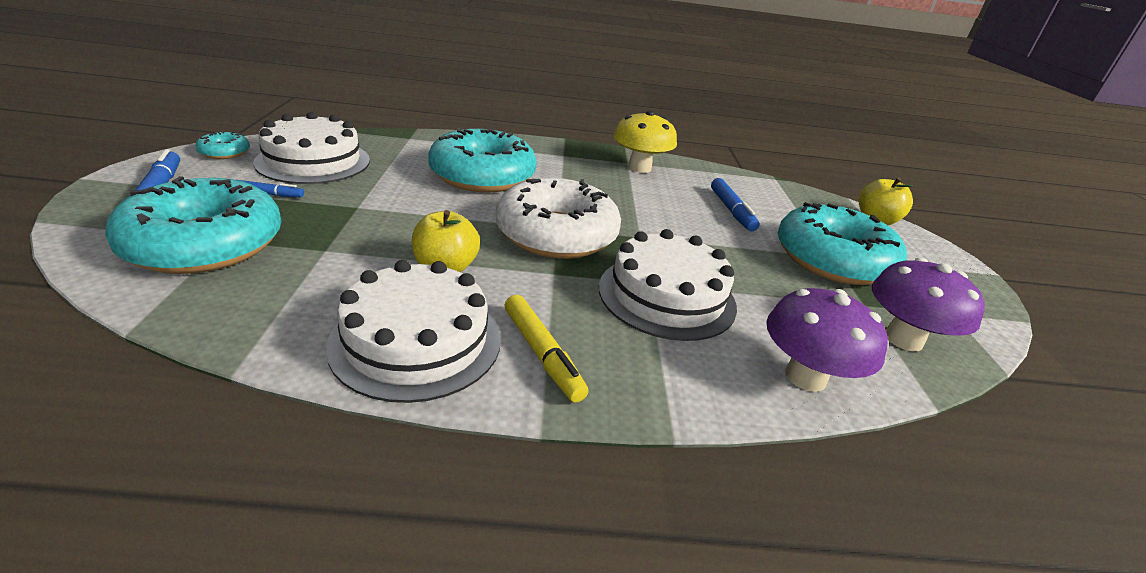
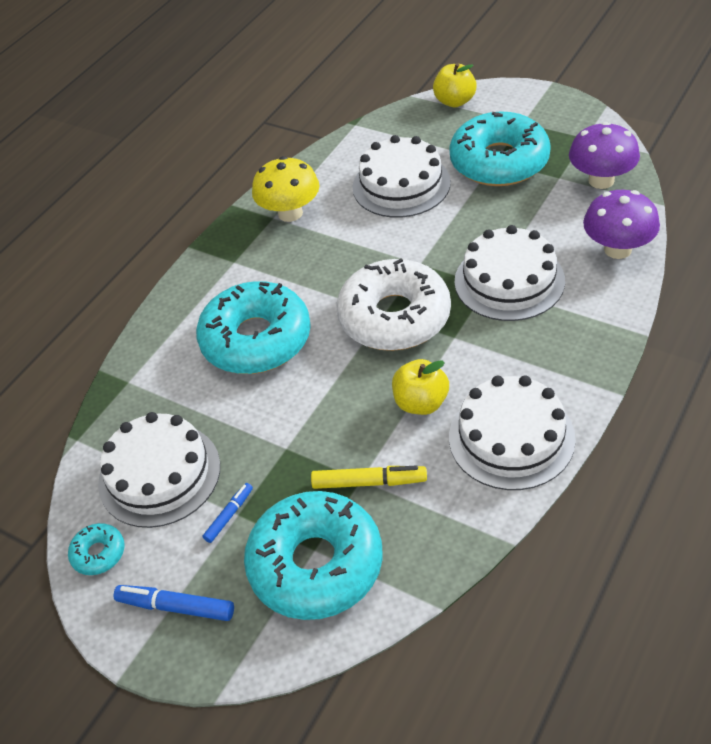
camera: 50 degrees left, 15 degrees up
(542, 354) = (550, 372): yellow marker -> yellow marker (369, 482)
(731, 210) = (401, 185): blue marker -> white cake

